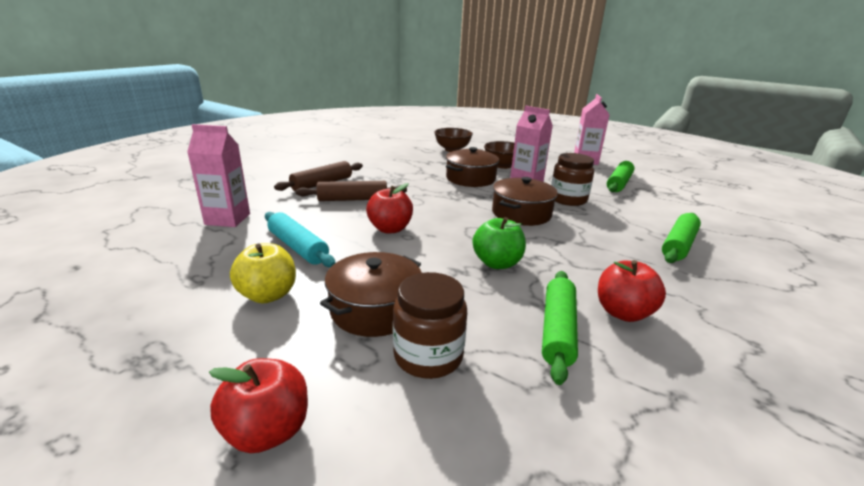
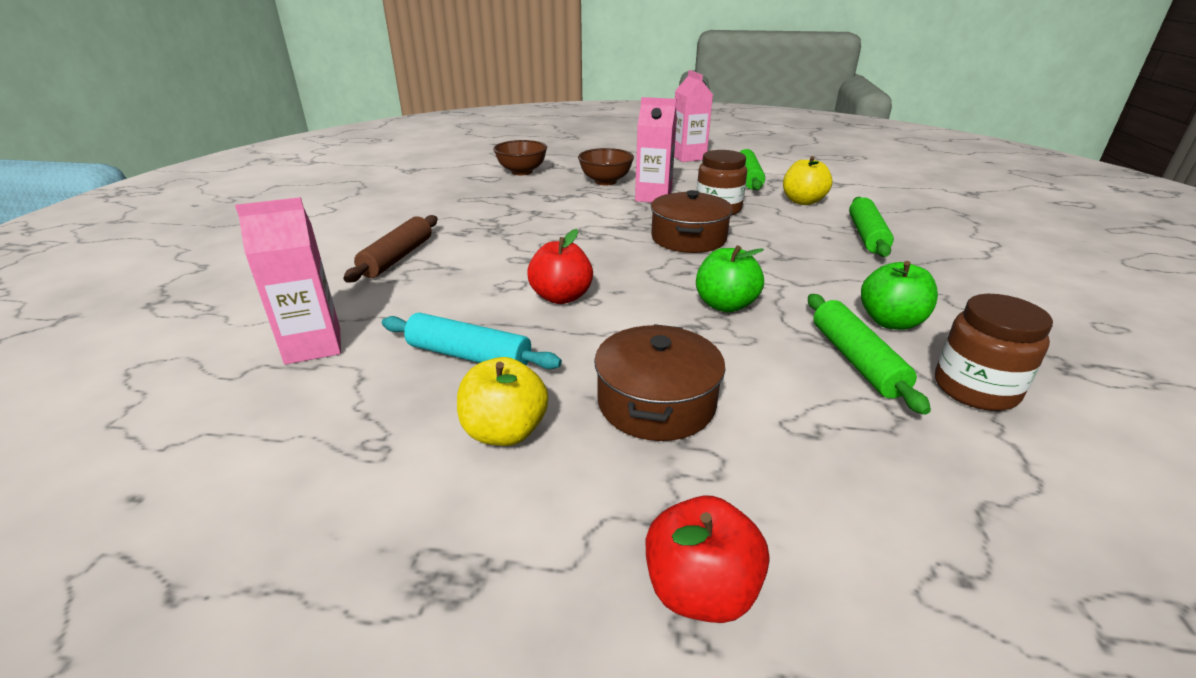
camera: 25 degrees left, 5 degrees up
(352, 199) = (467, 270): brown rolling pin -> none
(428, 356) = (769, 434): brown jar -> brown jar (975, 389)
(470, 179) = (586, 207): brown pot -> none
(623, 313) = (890, 322): red apple -> green apple
(648, 208) = (802, 201): none -> yellow apple

